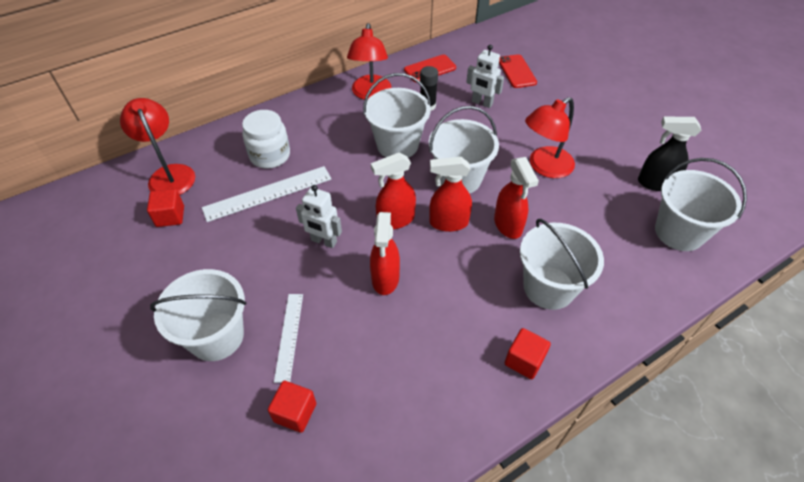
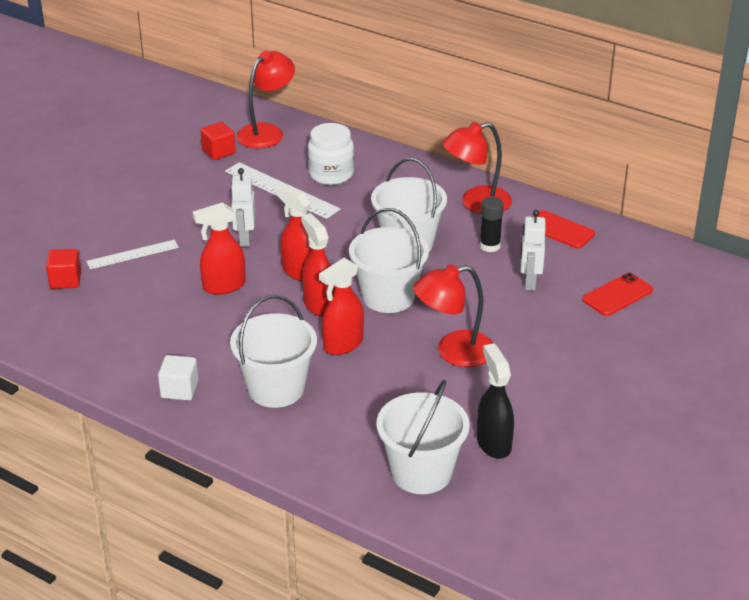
camera: 65 degrees right, 15 degrees down
(216, 336) = (113, 220): white bucket -> none
(524, 360) = (179, 390): red cube -> white cube
(544, 167) = (453, 352): red lamp -> red lamp turned 45 degrees counterclockwise

